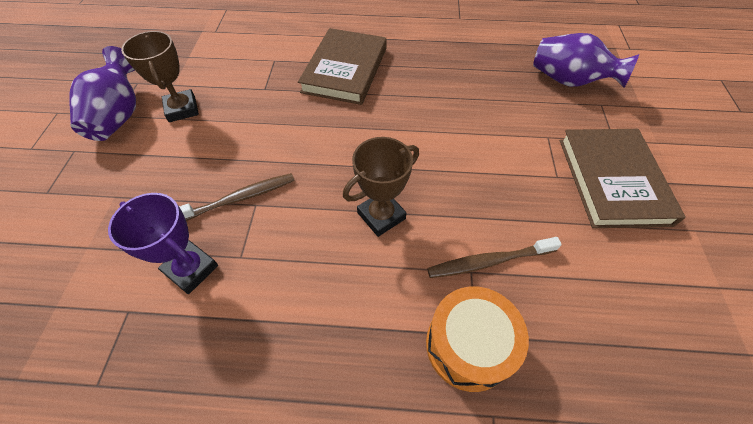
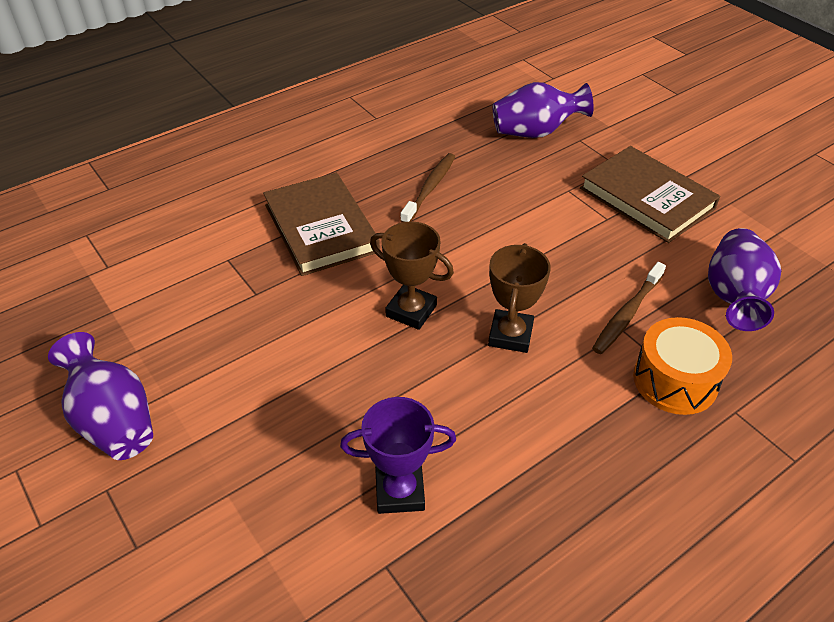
camera: 40 degrees left, 10 degrees down
(182, 109) = (185, 368): brown trophy -> brown trophy (411, 311)
(238, 199) = (366, 407): brown toothbrush -> brown toothbrush (430, 188)
(606, 314) = (734, 297): none -> purple vase

